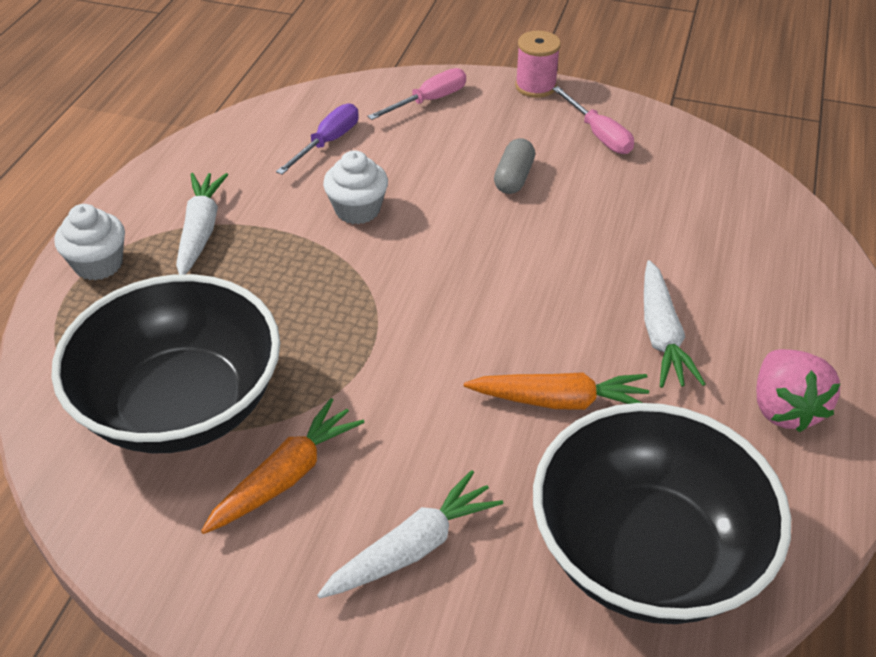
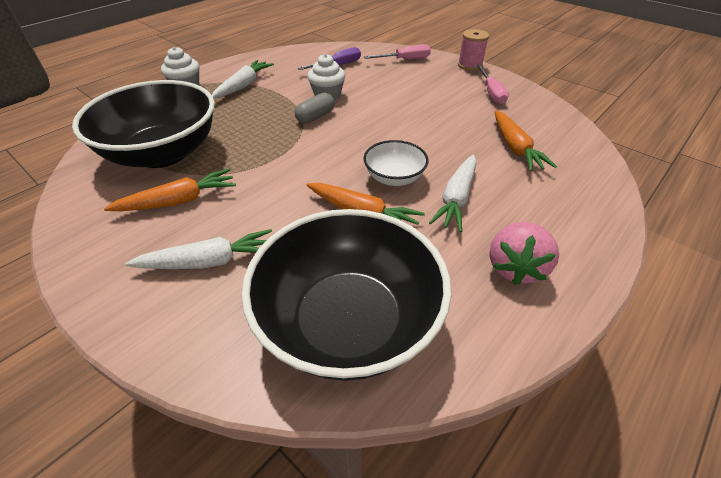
camera: 25 degrees right, 0 degrees up
(514, 178) = (424, 101): grey capsule -> grey capsule (315, 117)
(562, 329) = (394, 178): none -> white bowl
(686, 227) = (515, 148): none -> orange carrot

